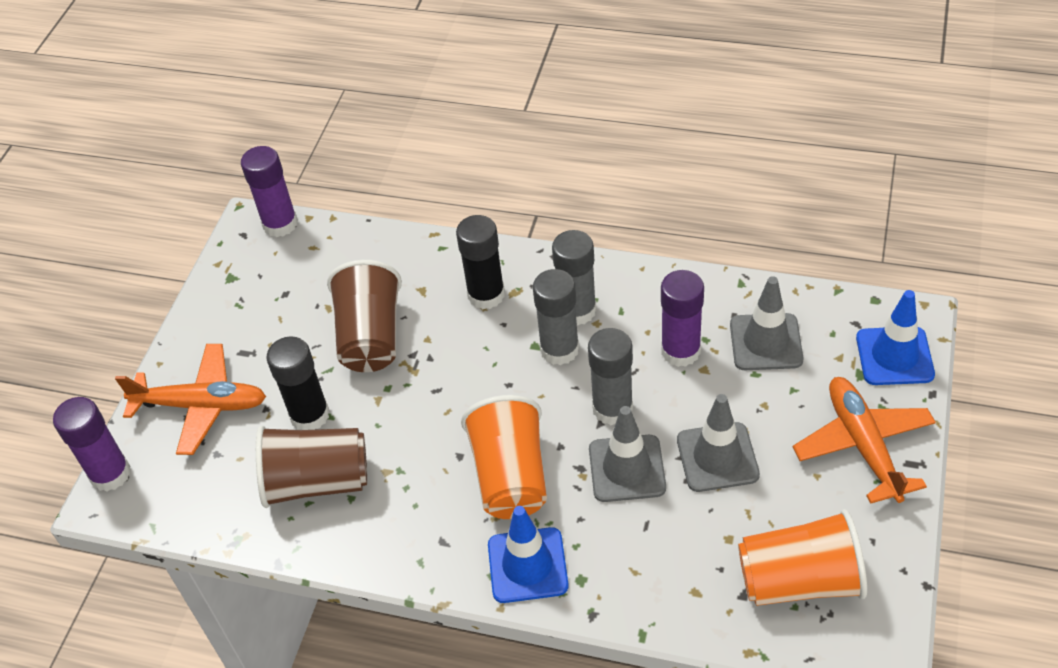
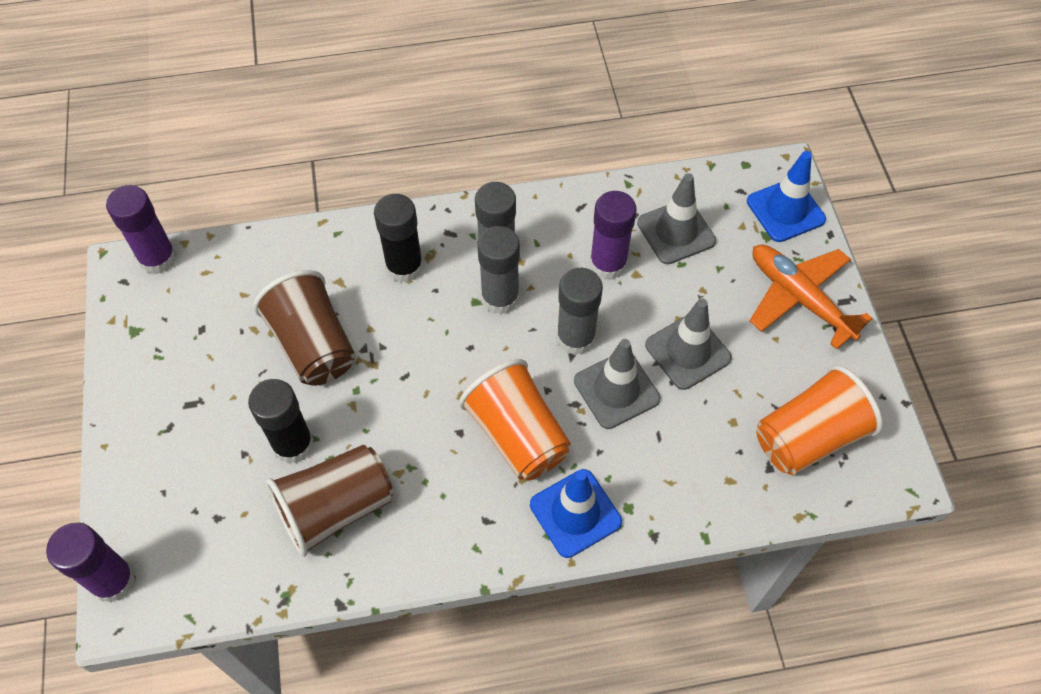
camera: 30 degrees left, 10 degrees up
(201, 405) = (175, 474): orange plane -> none

